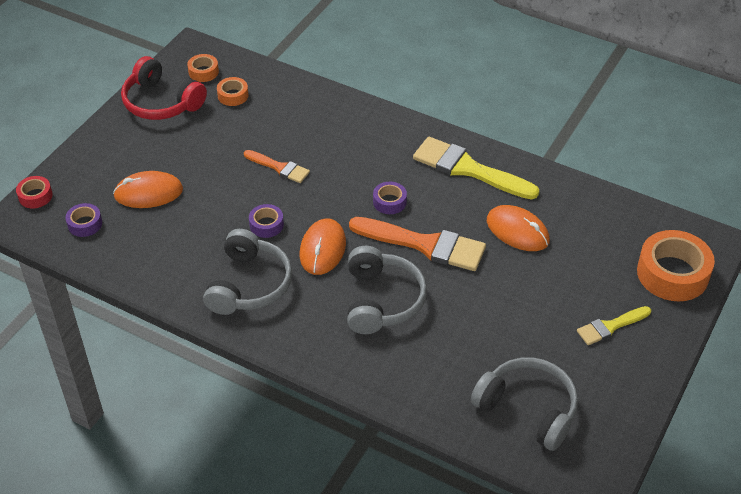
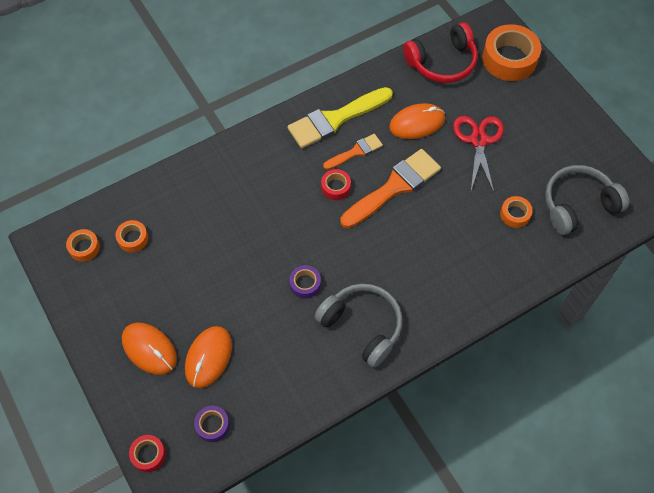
camera: 60 degrees left, 15 degrees up
(161, 102) = (99, 299): red headphones -> red headphones (442, 62)
(279, 167) = (246, 244): orange brush -> orange brush (355, 152)
(322, 249) = (356, 257): orange mouse -> orange mouse (149, 349)
(382, 300) = (432, 242): grey headphones -> none
(389, 202) = (335, 187): purple tape -> red tape
(470, 356) = (515, 214): none -> orange tape
(539, 289) = (478, 140): none -> red scissors
(610, 326) = (534, 119): yellow brush -> none

